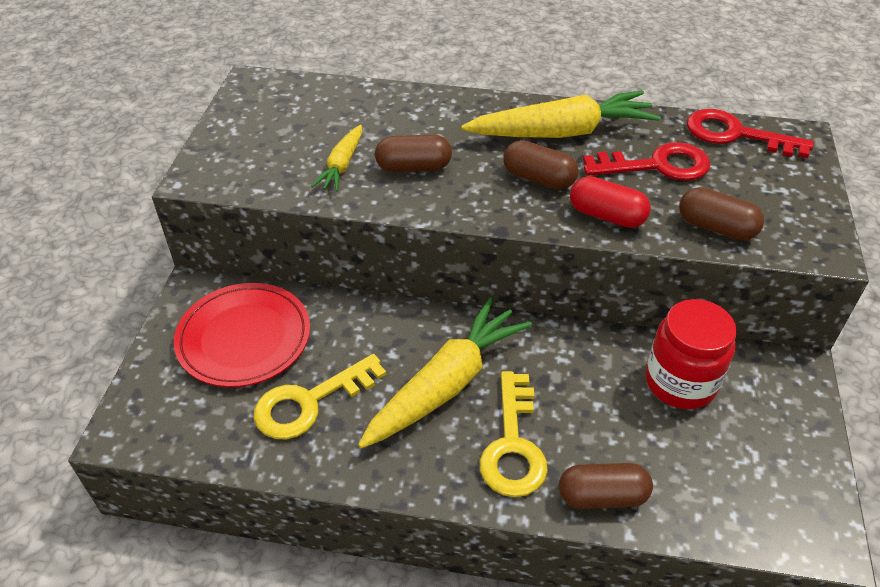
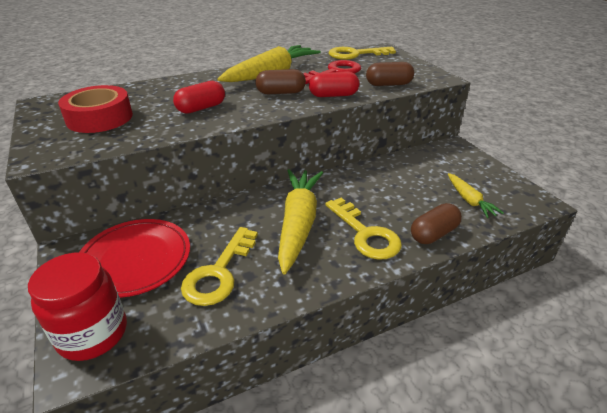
camera: 35 degrees left, 10 degrees down
(292, 136) = (99, 118): none -> red tape
(342, 165) = (151, 120): yellow carrot -> yellow carrot (469, 200)
(413, 167) = (201, 108): brown capsule -> red capsule
(680, 382) = (414, 171): red jar -> red jar (93, 333)
(736, 134) = (355, 54): red key -> yellow key

